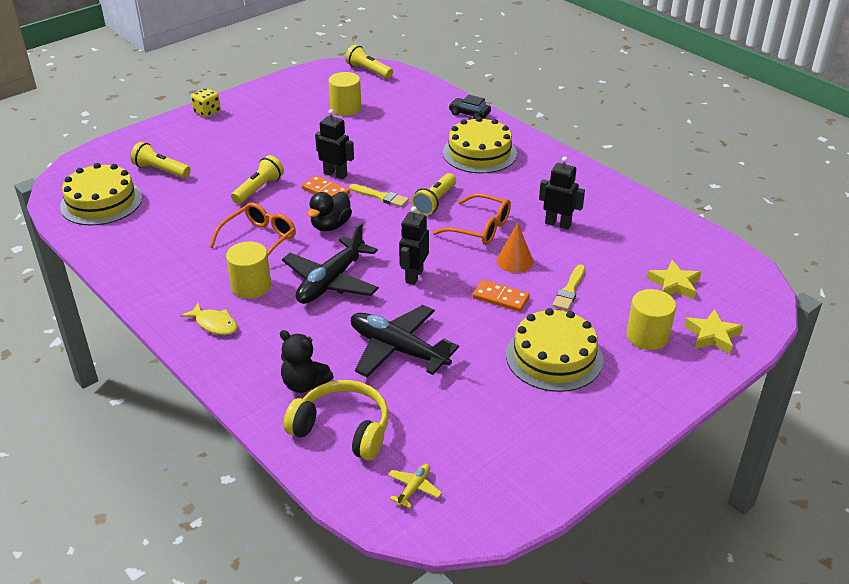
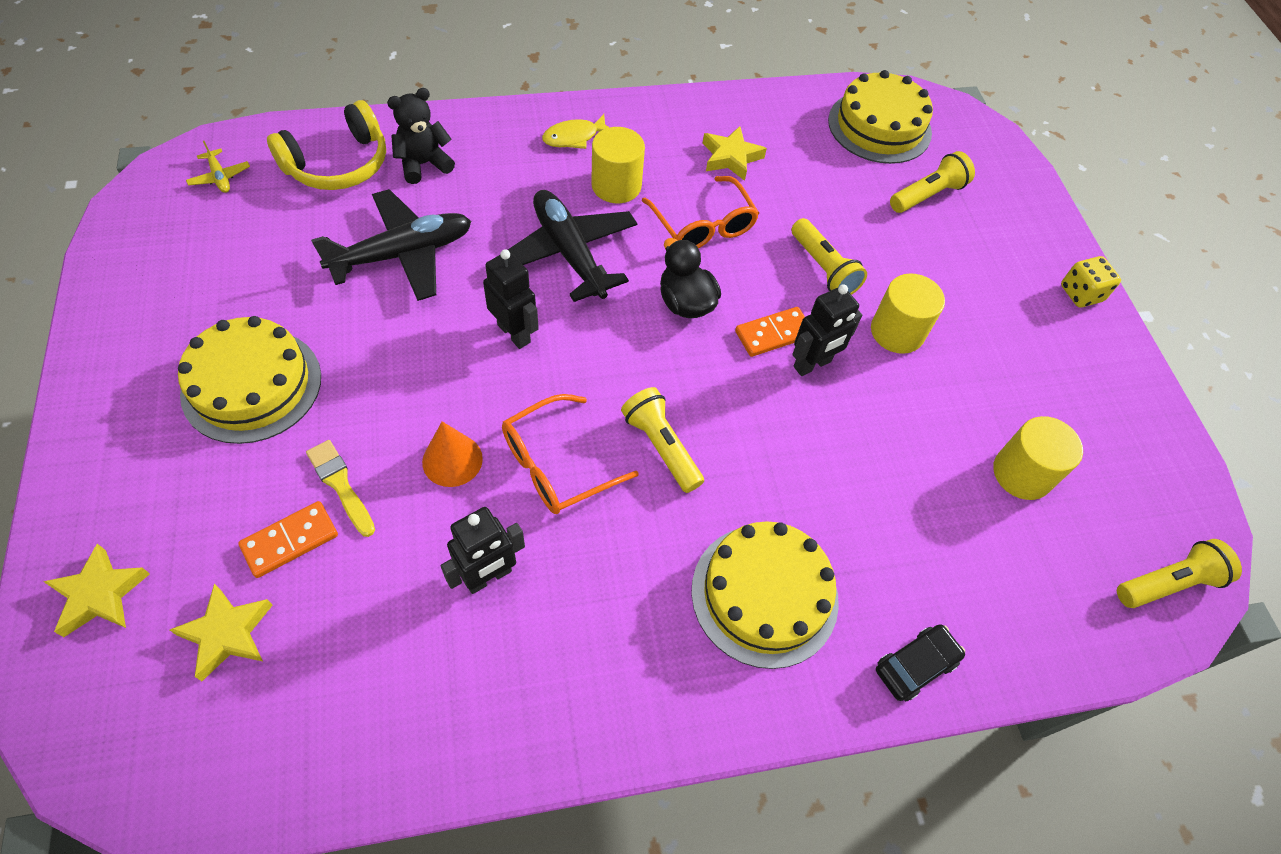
camera: 115 degrees right, 20 degrees up
(182, 249) = (731, 157): none -> yellow star
(381, 197) = (719, 388): yellow brush -> none
(500, 298) = (396, 397): orange domino -> orange domino (290, 540)
(647, 336) = (180, 512): yellow cylinder -> yellow cylinder (897, 332)

